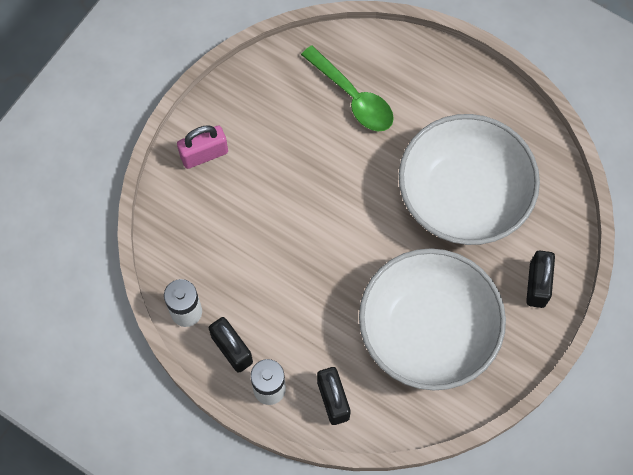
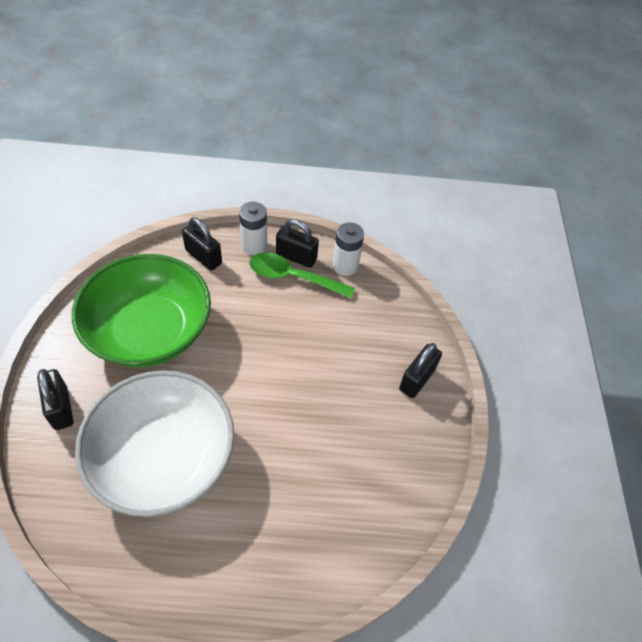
camera: 145 degrees right, 15 degrees down
(204, 154) = (416, 379): pink padlock -> black padlock
(353, 97) = (322, 502): green spoon -> green spoon (293, 277)
(428, 330) = (149, 330): white bowl -> green bowl

